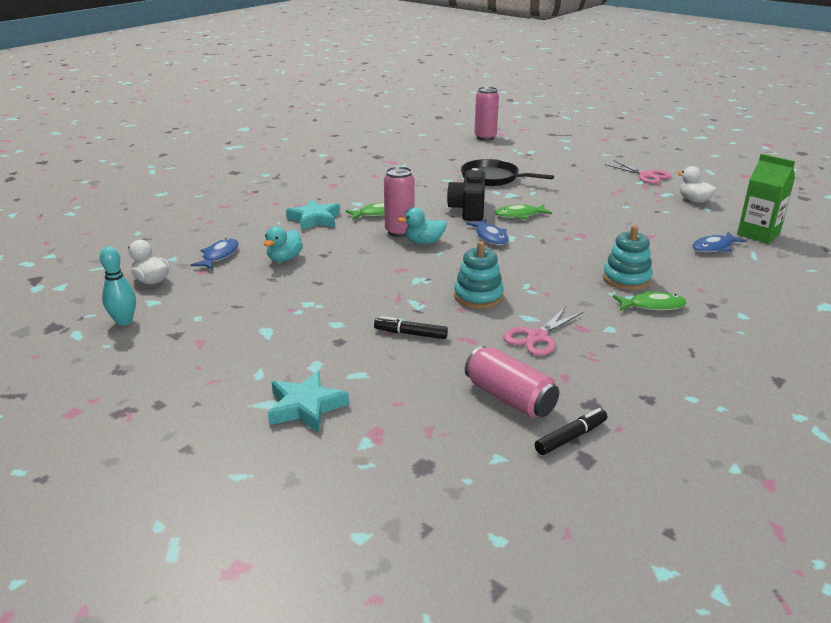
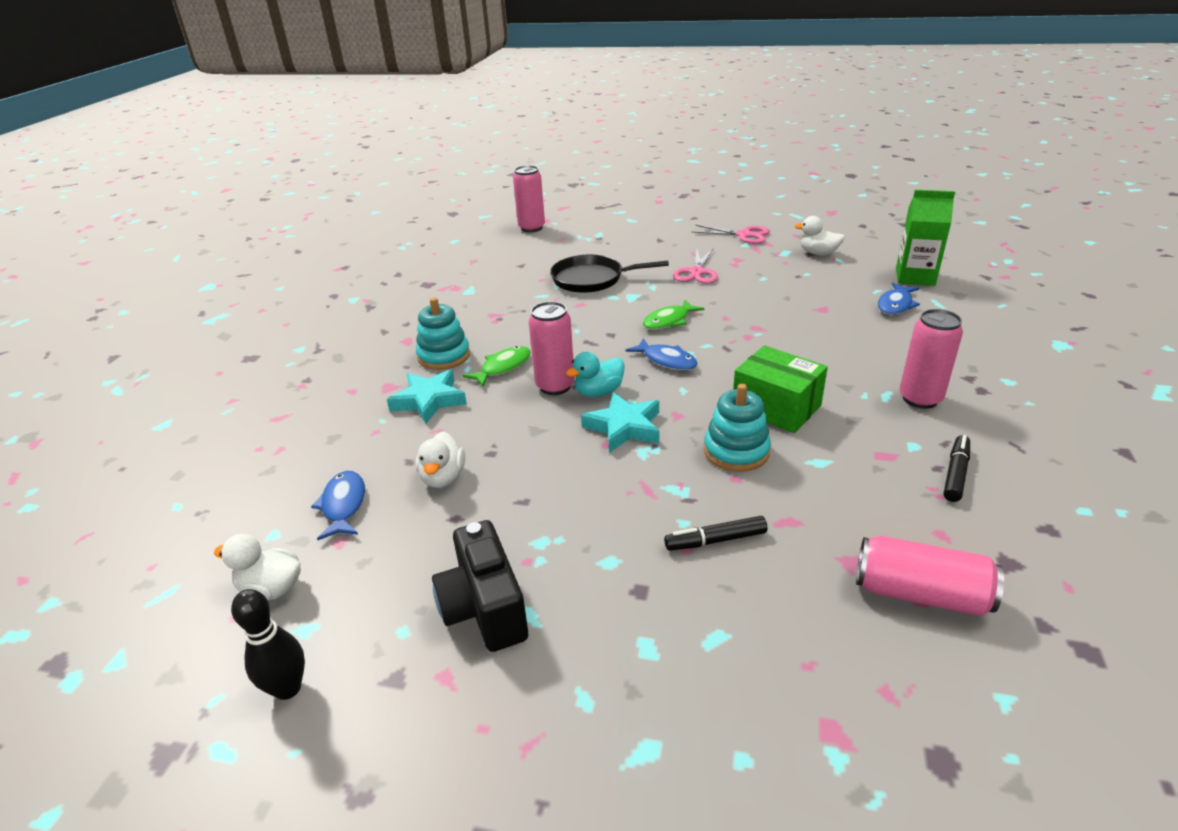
camera: 25 degrees left, 5 degrees up
(124, 321) = (287, 688): turquoise bowling pin -> black bowling pin
(284, 259) = (443, 477): turquoise duck -> white duck
(306, 407) = (702, 730): turquoise star -> turquoise star (624, 427)
(468, 210) = (605, 330): black camera -> black camera (484, 608)
(536, 282) = (776, 407): none -> green box
(537, 337) = (856, 487): pink scissors -> pink scissors (697, 272)
(571, 437) = (1041, 625): black marker -> black marker (956, 474)
(626, 279) = (859, 372): turquoise stacking toy -> turquoise stacking toy (444, 356)
(652, 306) = (920, 399): green fish -> pink can

